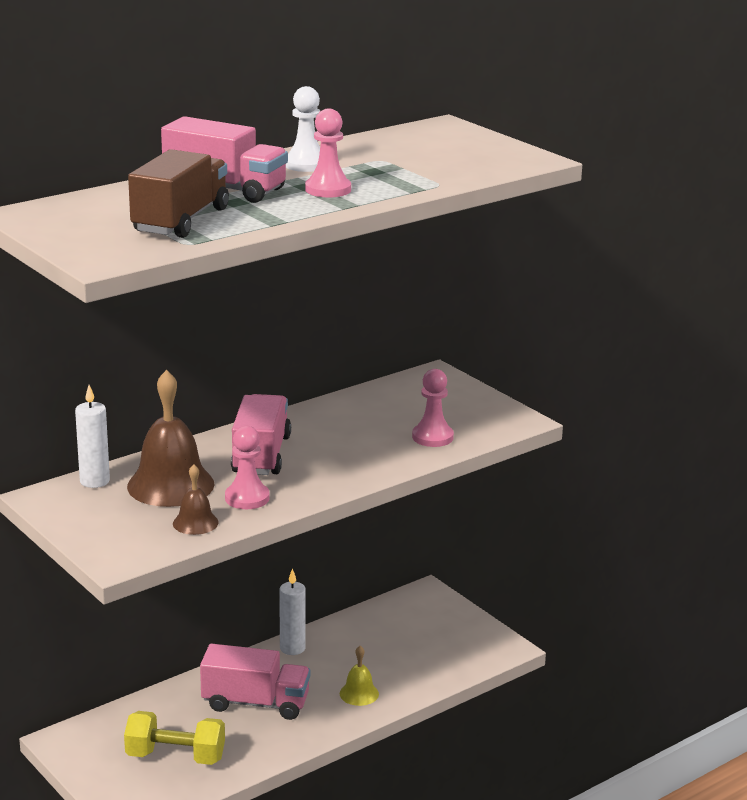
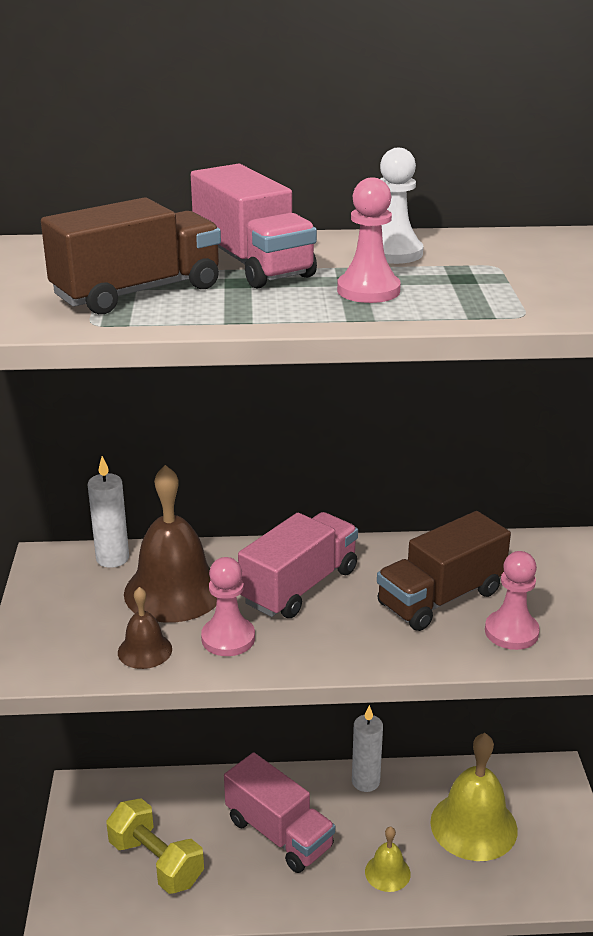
camera: 35 degrees right, 5 degrees up
(367, 433) = (440, 598): none -> brown truck
(396, 644) = (473, 825): none -> yellow bell

